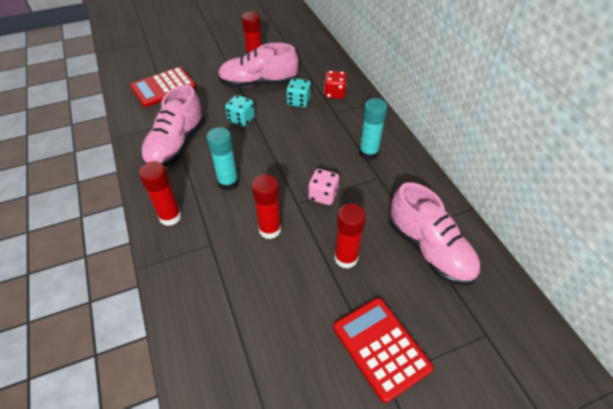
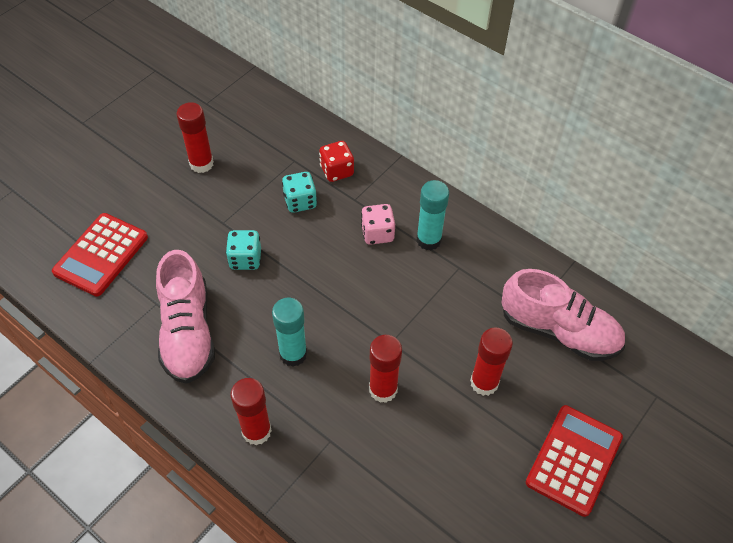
camera: 30 degrees left, 5 degrees up
(258, 83) = (229, 195): pink shoe -> none
(323, 195) = (413, 319): pink dice -> pink dice (377, 233)
(381, 347) = (574, 460): red calculator -> red calculator turned 90 degrees clockwise

